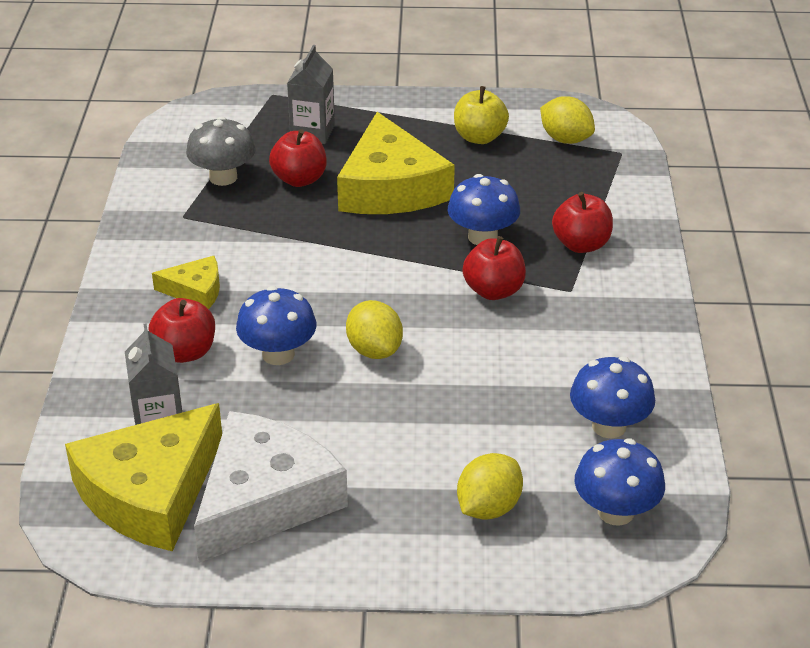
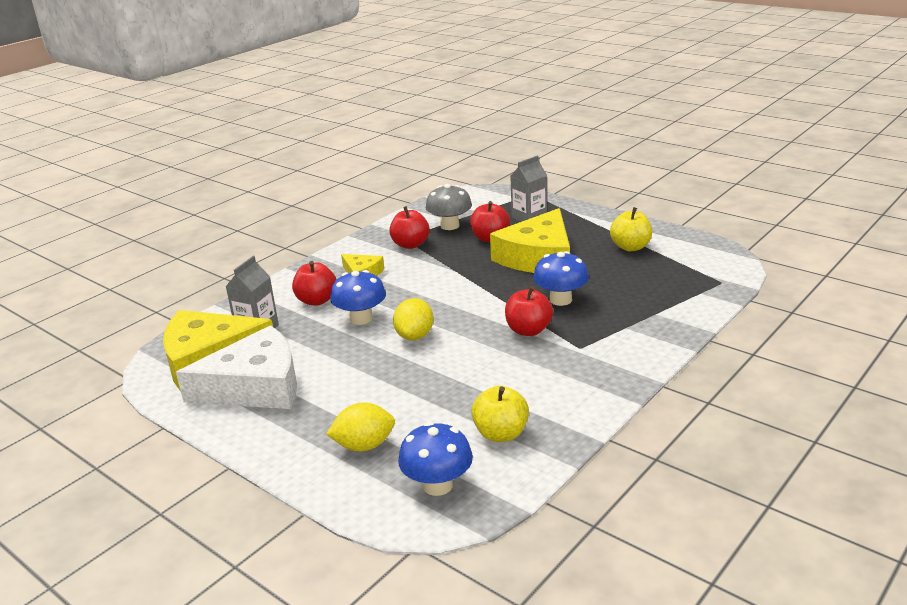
camera: 40 degrees right, 10 degrees down
(565, 139) = (690, 264): yellow lemon -> none
(581, 244) = (622, 324): red apple -> red apple (410, 244)
(609, 426) = (501, 434): blue mushroom -> yellow apple

